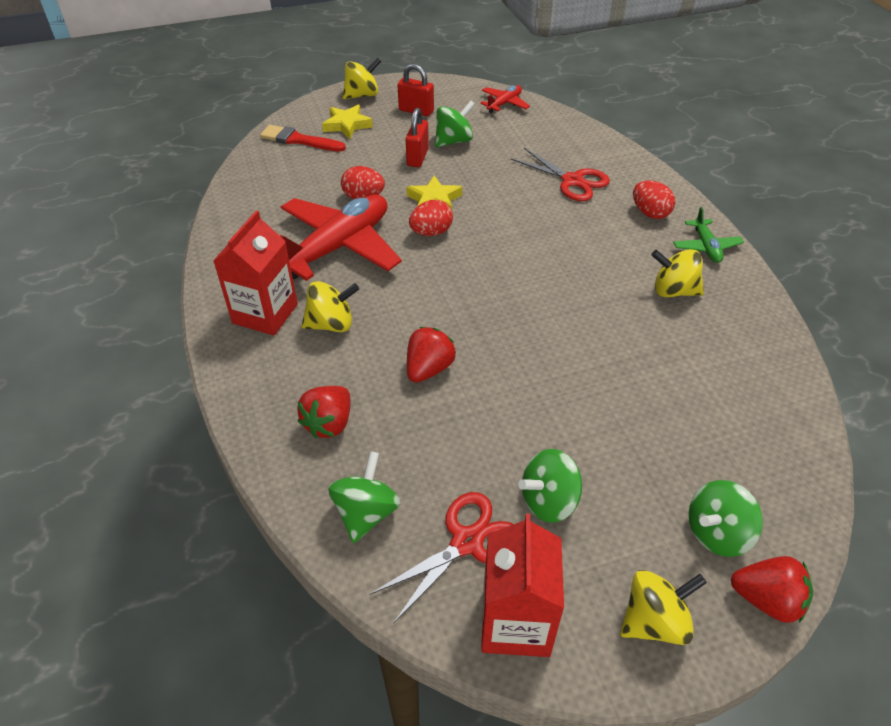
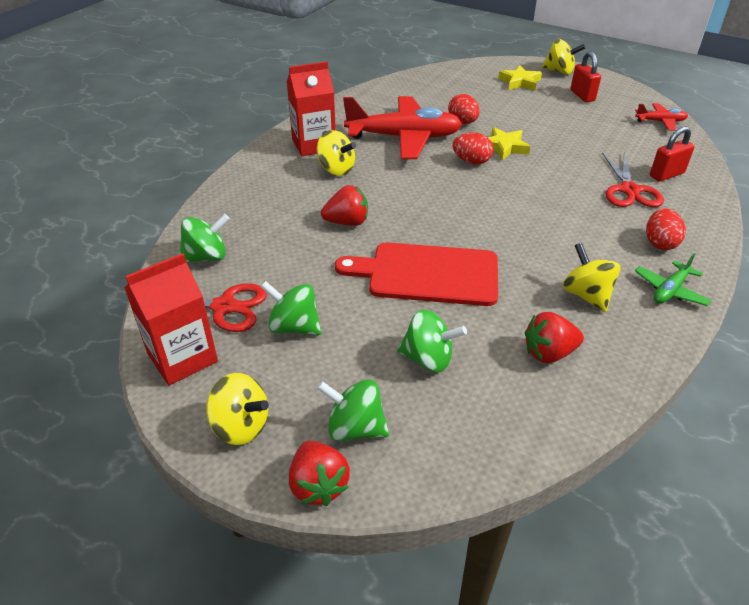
camera: 50 degrees right, 5 degrees down
(298, 140) = (475, 76): red brush -> none
(329, 423) = (258, 209): red strawberry -> red strawberry (549, 353)
(417, 157) = (535, 120): red padlock -> red padlock (666, 175)
(454, 141) = (578, 124): green spinning top -> green spinning top (428, 358)
(561, 363) = (427, 274): none -> red cutting board

